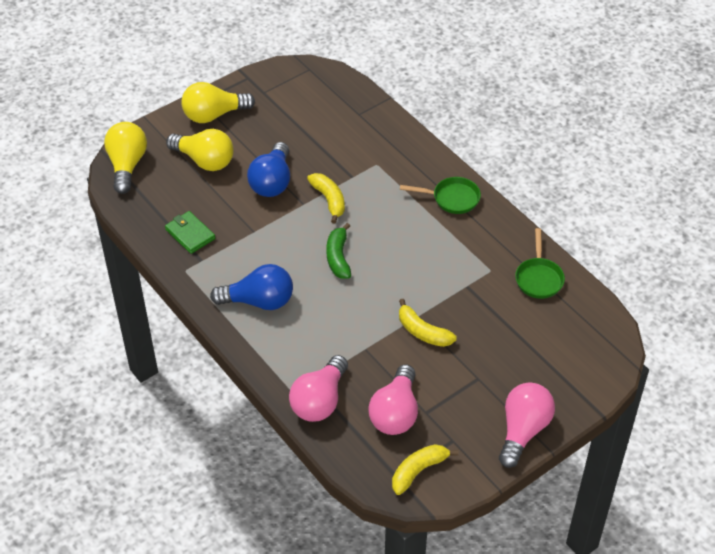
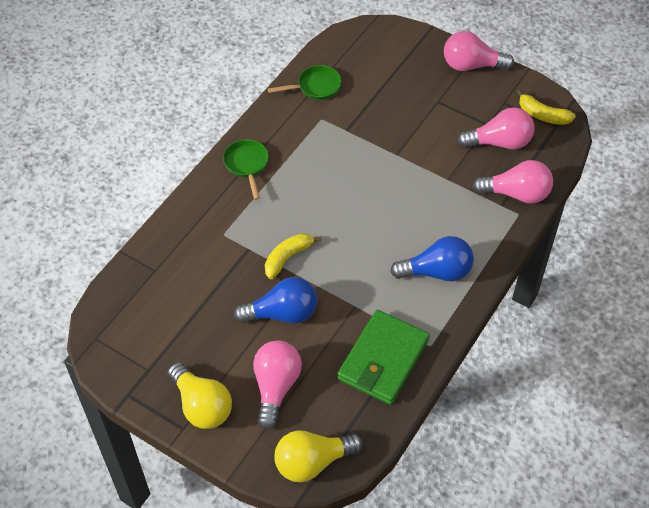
camera: 110 degrees left, 5 degrees up
(190, 234) = (383, 360): green wallet -> green wallet, size x1.82
(204, 160) = (276, 387): yellow light bulb -> pink light bulb
(259, 301) = (437, 272): blue light bulb -> blue light bulb turned 105 degrees clockwise
(338, 257) = (356, 228): green banana -> none
(422, 332) = (410, 146): yellow banana -> none

